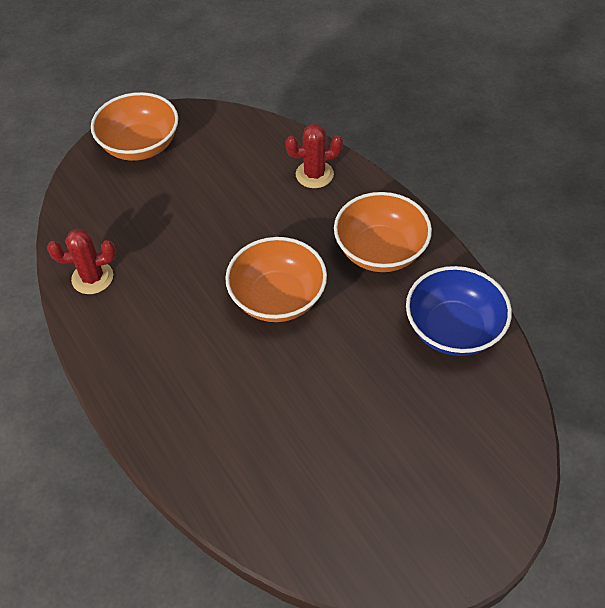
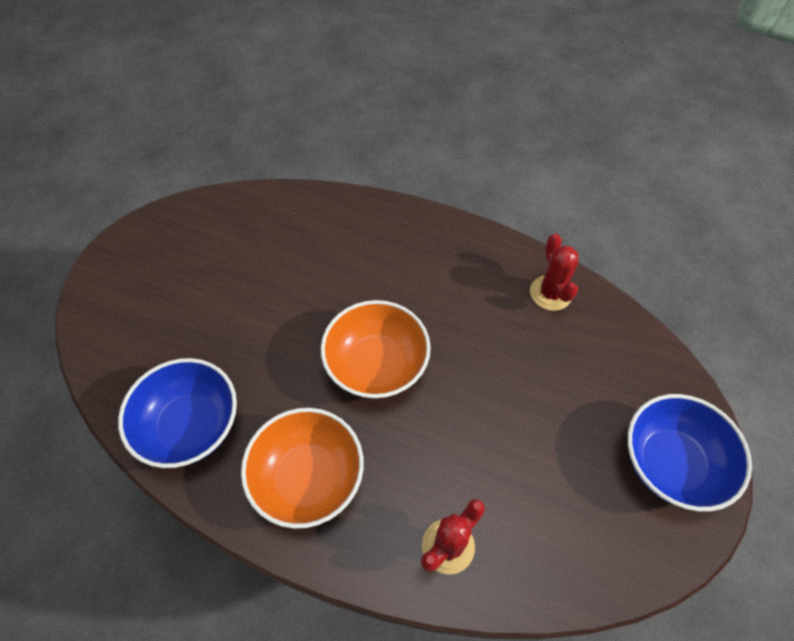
camera: 145 degrees right, 5 degrees up
(92, 278) = (550, 293): red cactus -> red cactus turned 60 degrees counterclockwise
(140, 146) = (670, 463): orange bowl -> blue bowl

